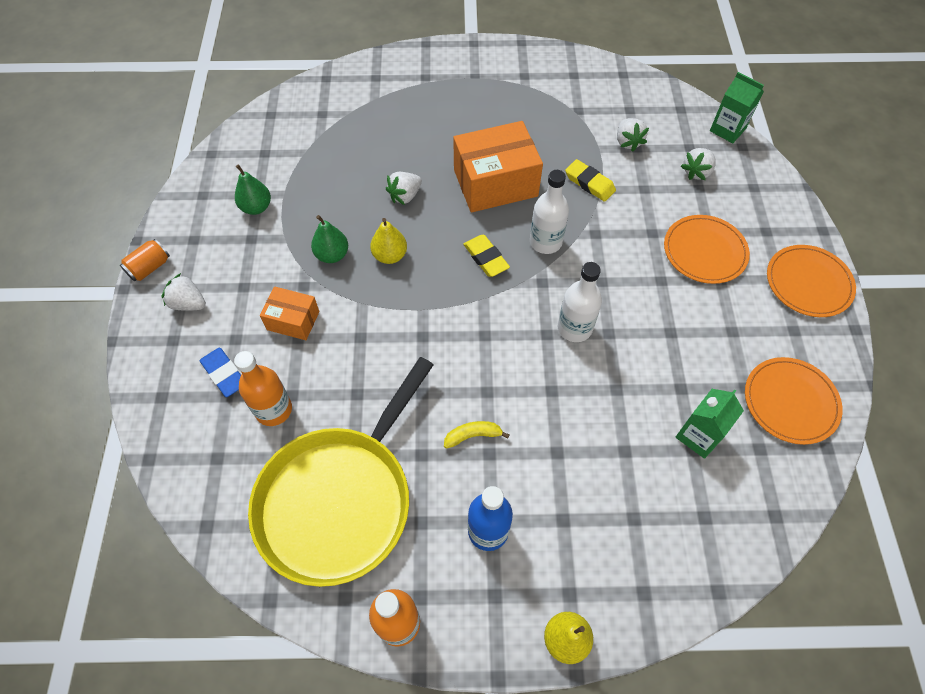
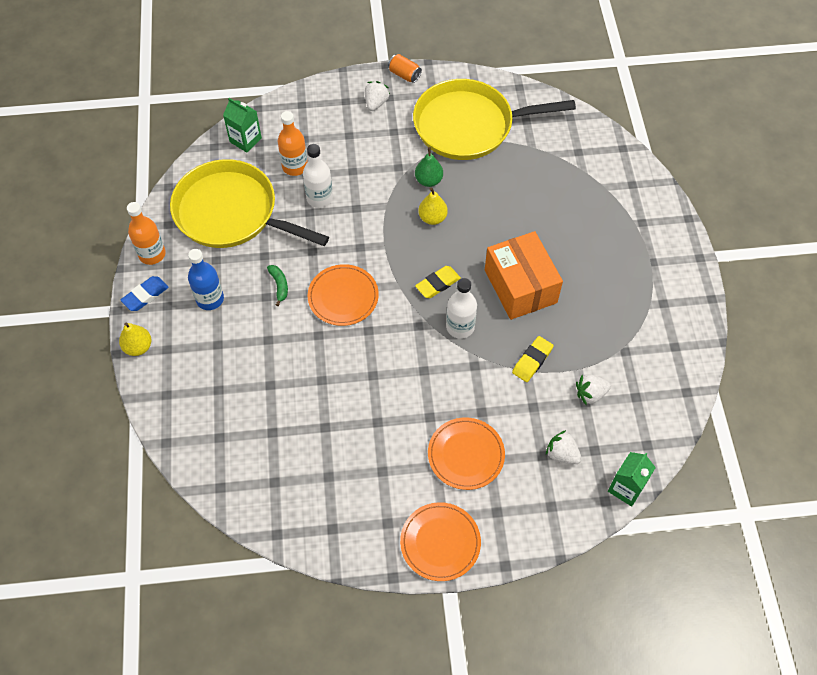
camera: 85 degrees right, 0 degrees up
(224, 374) = (320, 134): blue eraser -> blue eraser (145, 295)
(256, 207) = (468, 125): green pear -> yellow pan
(293, 320) = (367, 165): orange box -> none
(405, 196) = (495, 221): white strawberry -> none
(473, 435) = (279, 285): yellow banana -> green banana
(574, 328) = (375, 350): white bottle -> white bottle (319, 198)
(698, 436) = (284, 437): green carton -> green carton (245, 140)
(790, 402) = (317, 510): orange plate -> orange plate (343, 297)

